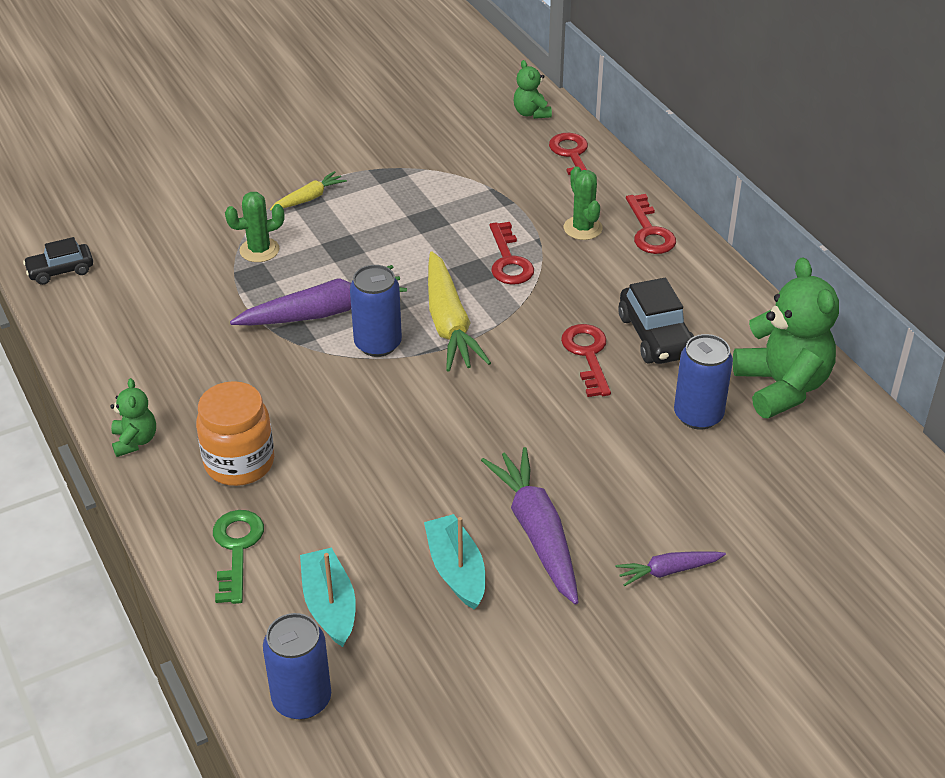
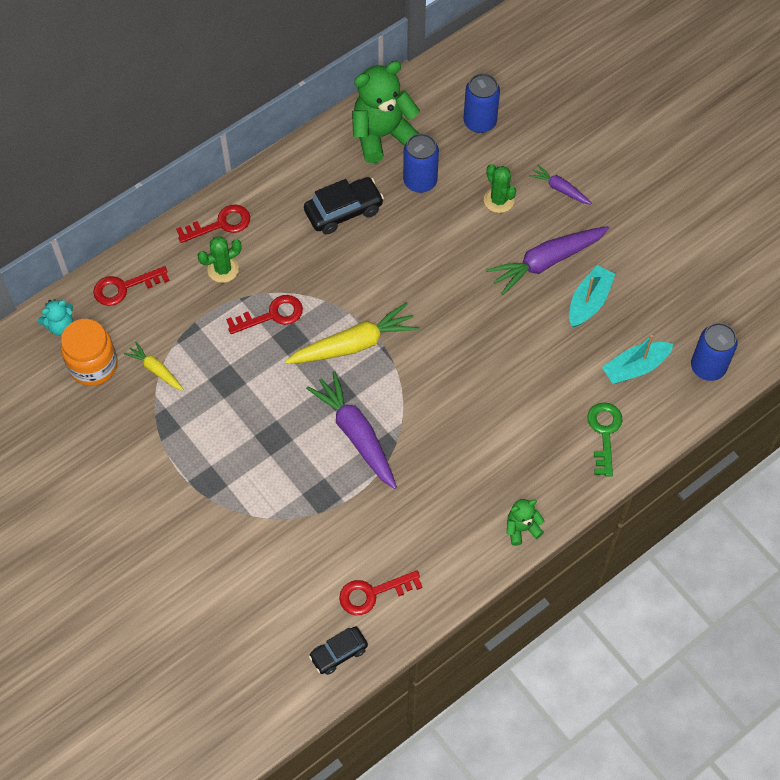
camera: 100 degrees left, 20 degrees up
(60, 271) = (338, 653): black car -> black car turned 90 degrees clockwise
(237, 549) = (604, 433): green key -> green key turned 105 degrees clockwise
(239, 463) = (527, 452): orange jar -> orange jar (93, 365)
(259, 250) = (286, 500): green cactus -> green cactus (499, 200)
(308, 198) = (209, 479): yellow carrot -> yellow carrot (156, 370)
(378, 344) = (385, 388): blue can -> blue can (480, 122)
(456, 570) = (589, 302): turquoise boat -> turquoise boat turned 150 degrees clockwise
(531, 113) = (60, 326): green teddy bear -> turquoise teddy bear
(587, 355) = (372, 251): red key -> red key (373, 593)
(668, 571) = (560, 189): purple carrot -> purple carrot turned 150 degrees clockwise

